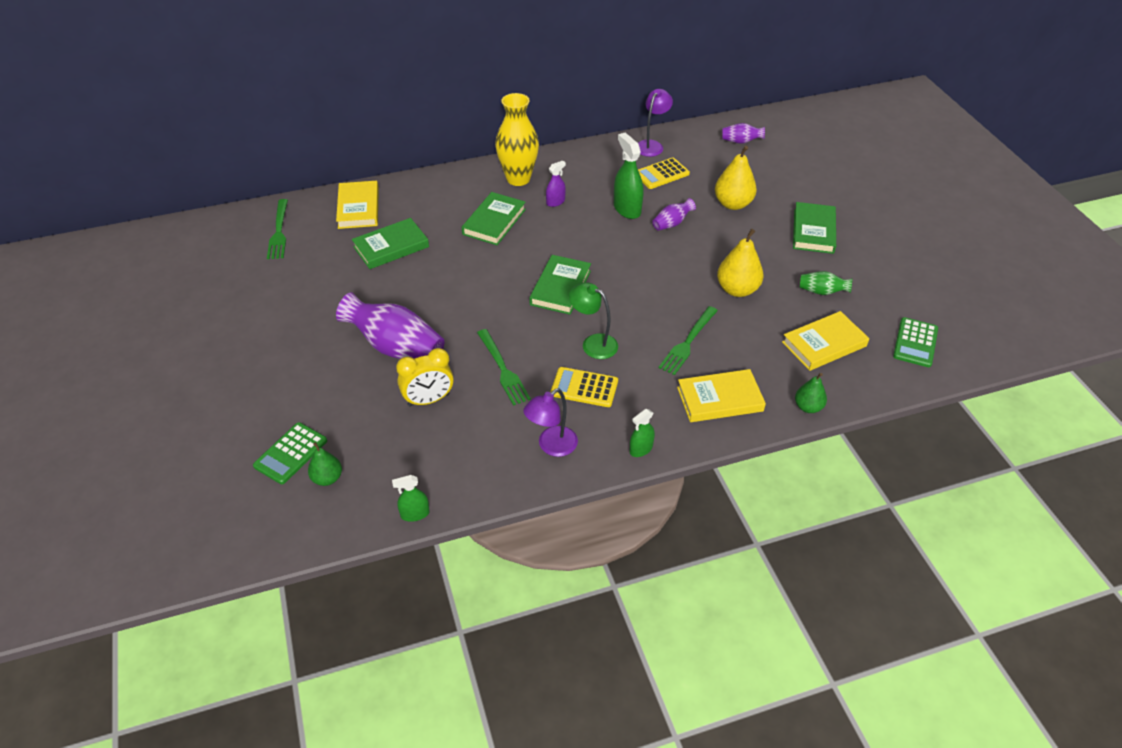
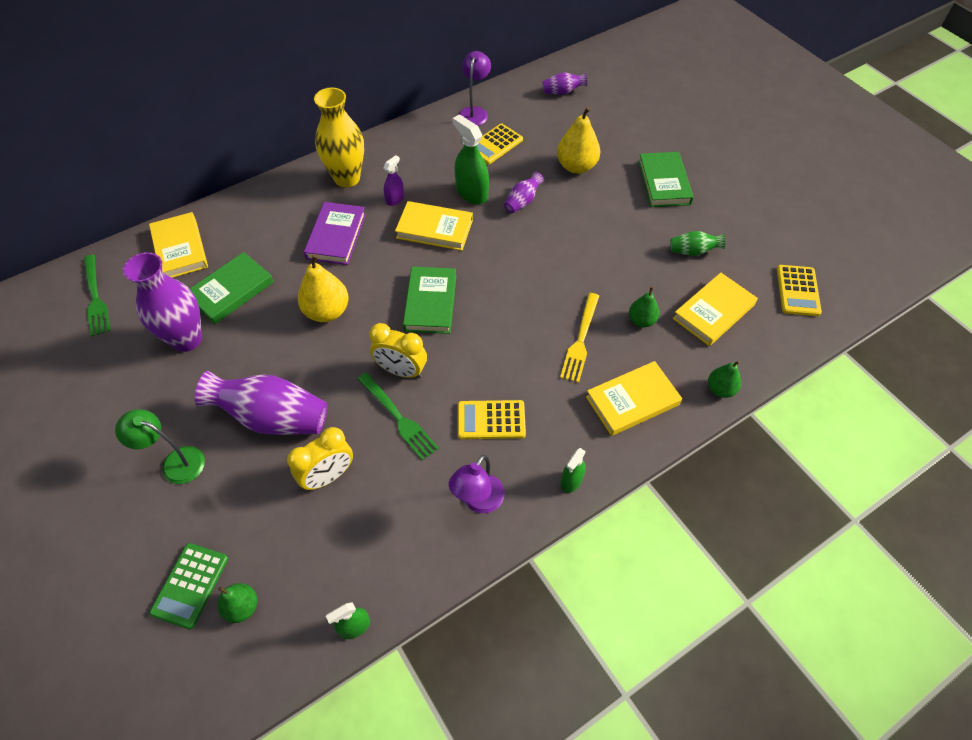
camera: 15 degrees left, 10 degrees up
(343, 276) = (187, 339): none -> purple vase
(494, 222) = (336, 236): green book -> purple book
(517, 334) = (401, 371): none -> yellow clock
(583, 231) = (434, 229): none -> yellow book
(593, 343) = (484, 363): green lamp -> green lamp (175, 462)
(688, 343) = (580, 341): green fork -> yellow fork
(737, 290) = (610, 266): yellow pear -> yellow pear (327, 311)
(751, 338) = (641, 320): none -> green pear
(915, 343) = (798, 291): green calculator -> yellow calculator

